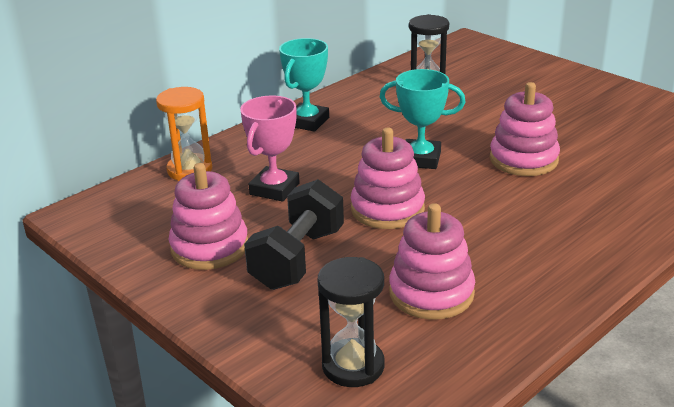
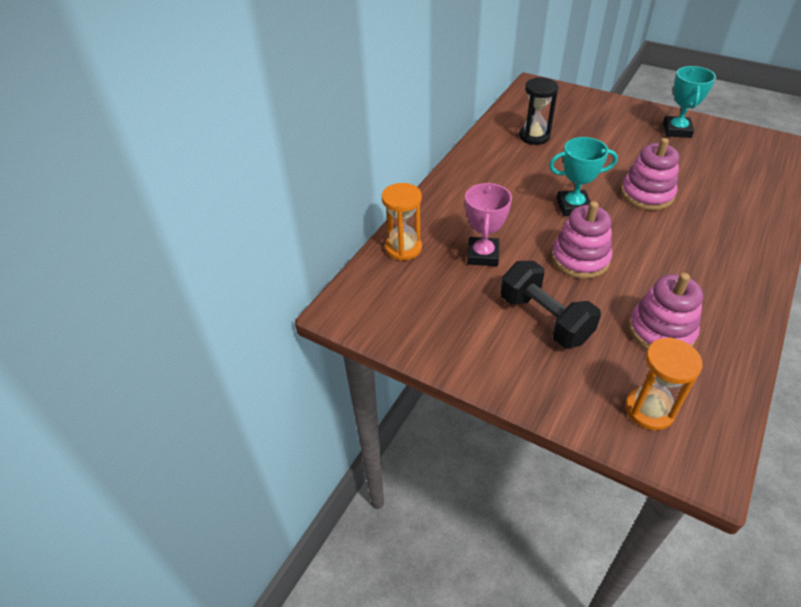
camera: 15 degrees left, 15 degrees up
(209, 247) = (470, 322): pink stacking toy -> none
(298, 258) = (544, 319): black dumbbell -> black dumbbell turned 45 degrees counterclockwise
(307, 122) = (464, 184): turquoise trophy -> turquoise trophy (677, 130)
(353, 366) = (649, 410): black hourglass -> orange hourglass

